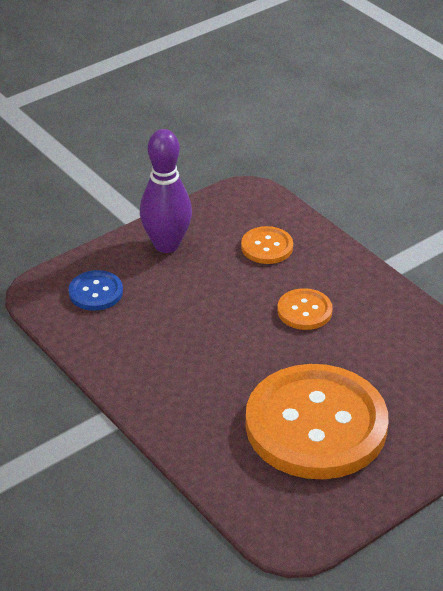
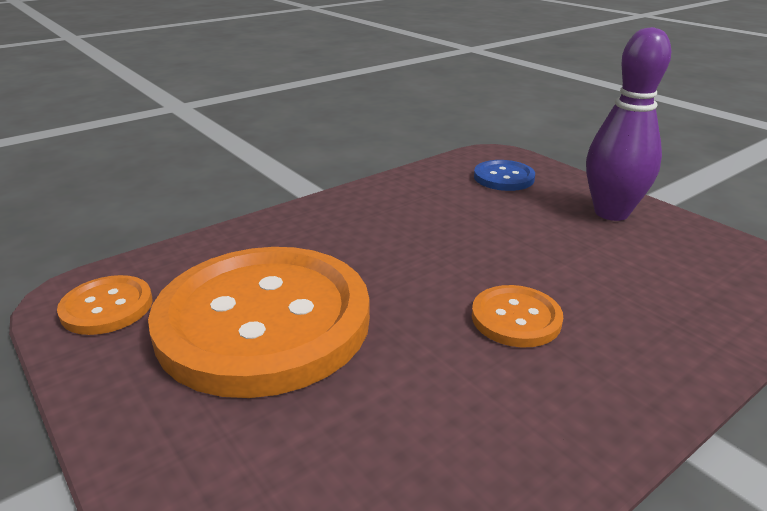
camera: 90 degrees right, 10 degrees down
(267, 247) = (657, 286): orange button -> orange button (107, 307)

